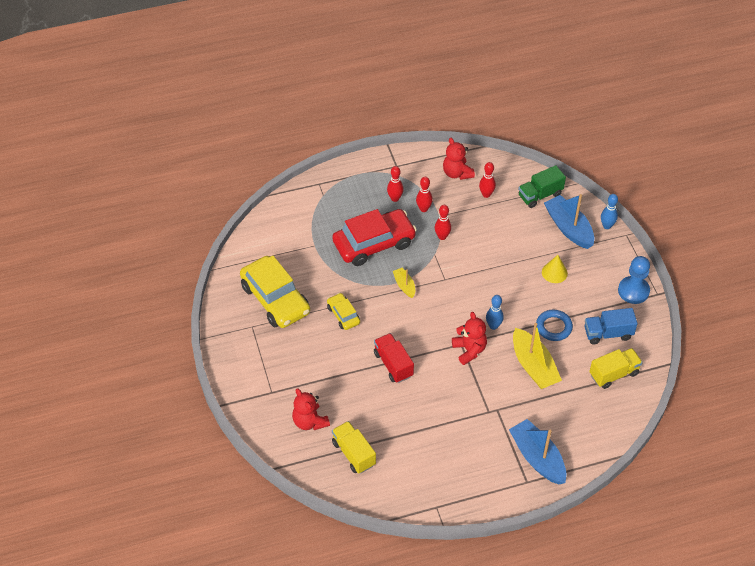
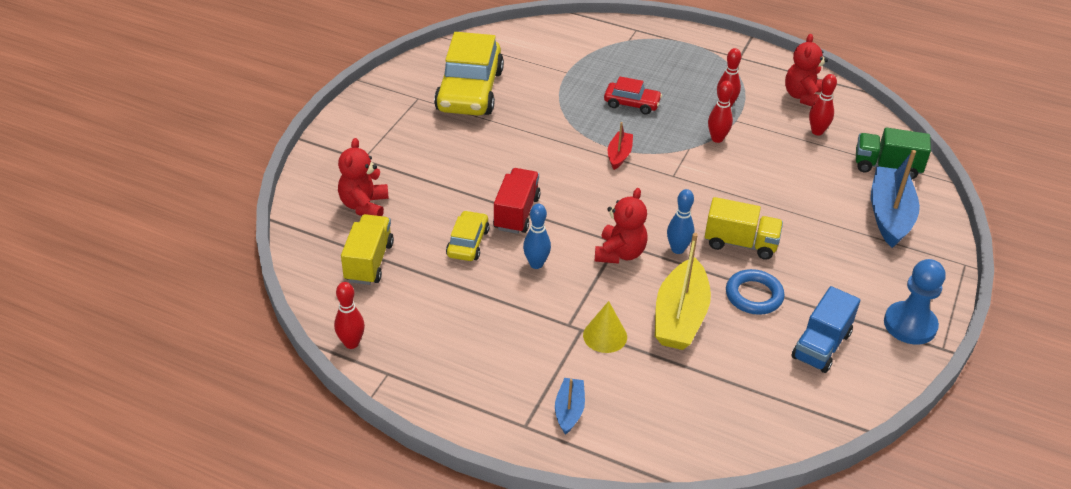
camera: 40 degrees right, 10 degrees down
(343, 315) = (520, 141): yellow car -> yellow car (468, 243)
(374, 243) = (632, 103): red car -> red car, size x0.50
(395, 198) = (703, 81): red bowling pin -> red bowling pin (351, 343)
(404, 285) = (619, 155): yellow boat -> red boat
(537, 458) = (569, 410): blue boat -> blue boat, size x0.52
(554, 272) = (819, 245): yellow cone -> yellow cone (605, 336)
(607, 226) = (946, 241): blue bowling pin -> blue bowling pin (536, 264)
(608, 333) = (821, 346): blue truck -> blue truck turned 90 degrees counterclockwise
(614, 374) = (779, 392): yellow truck -> yellow truck (740, 243)

